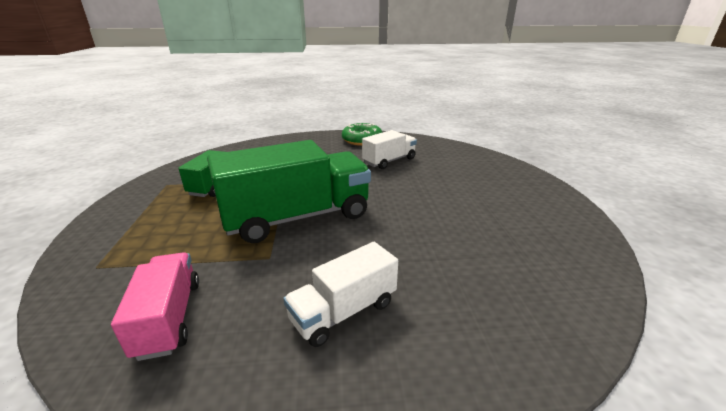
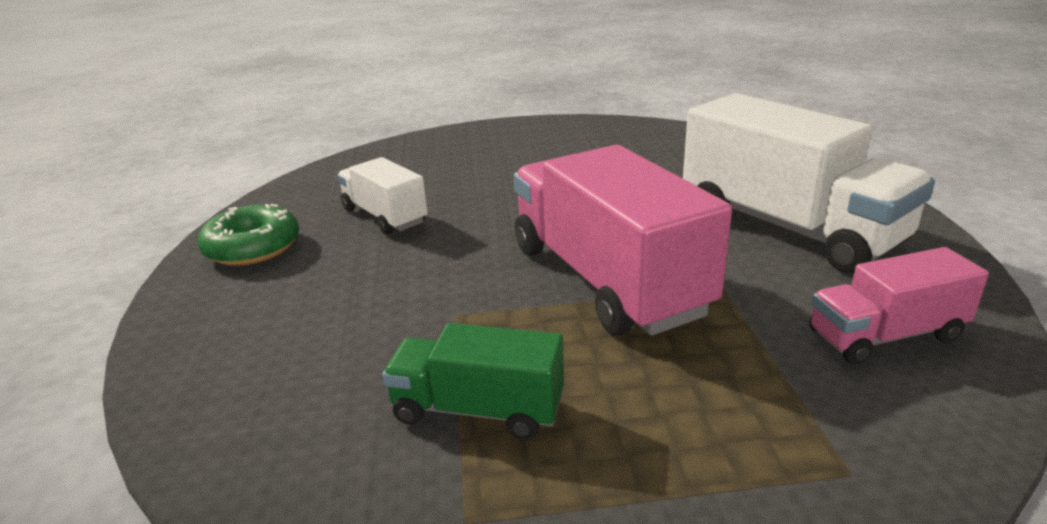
camera: 90 degrees left, 0 degrees up
(297, 217) = (606, 280): green truck -> pink truck
(344, 311) = (788, 227): white truck -> white truck, size x1.87

